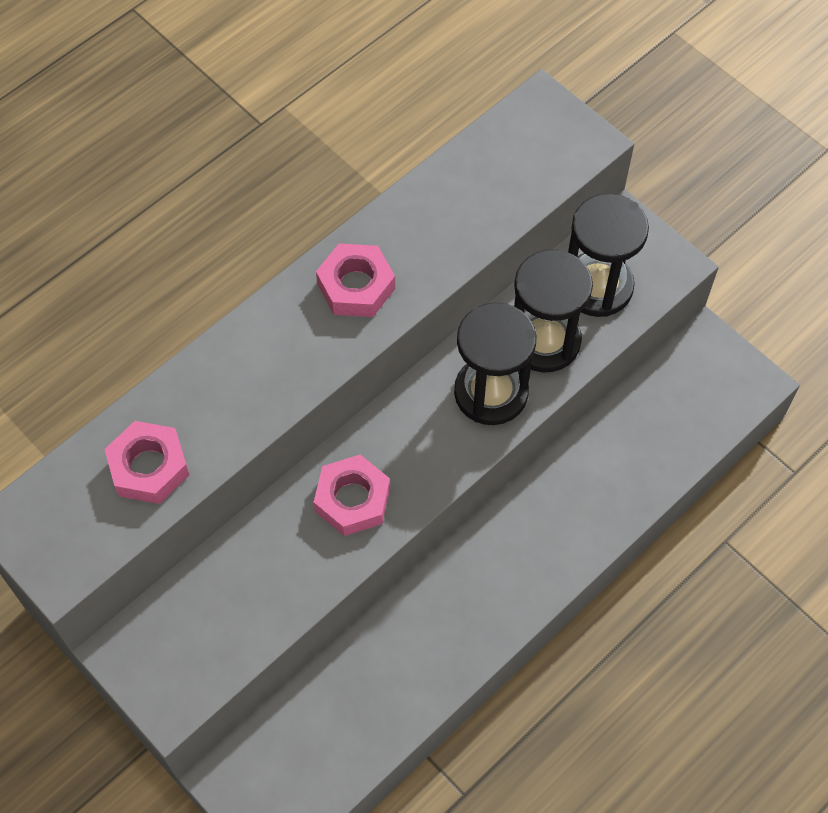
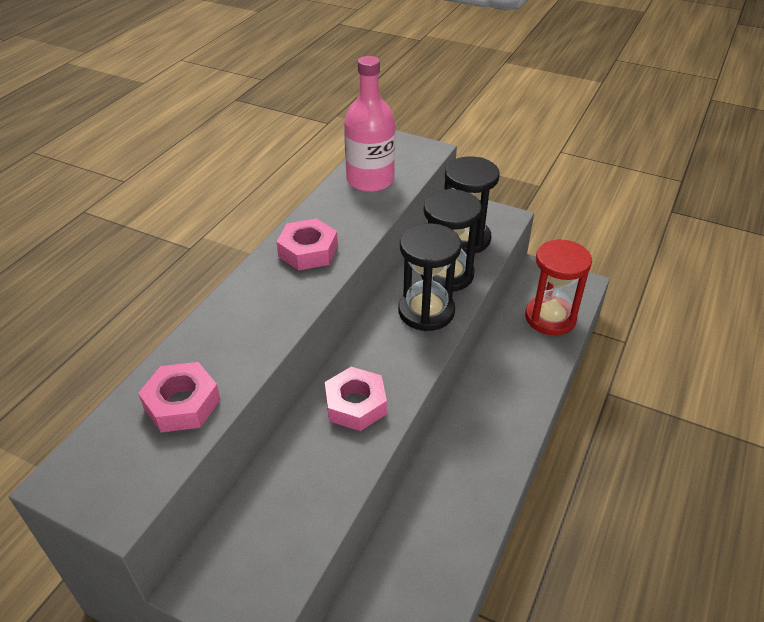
camera: 20 degrees left, 20 degrees down
(483, 181) = (370, 180): none -> pink bottle
(679, 425) = (550, 318): none -> red hourglass

